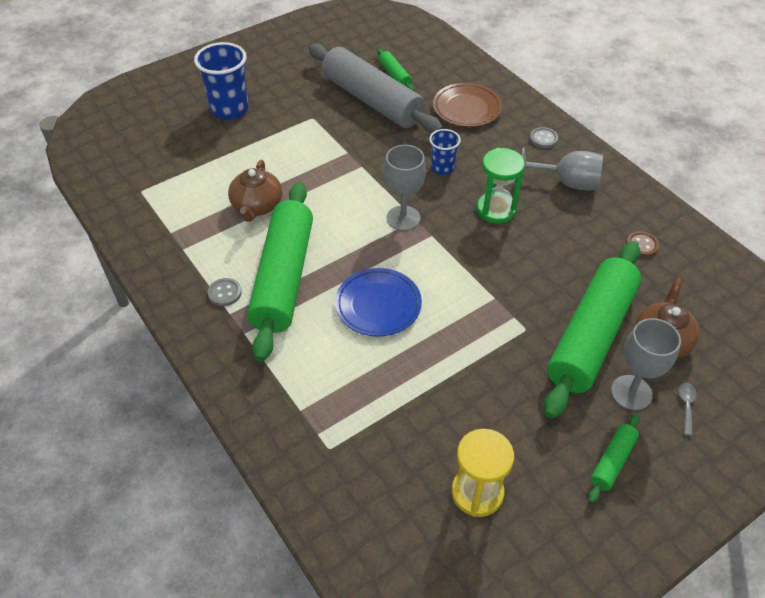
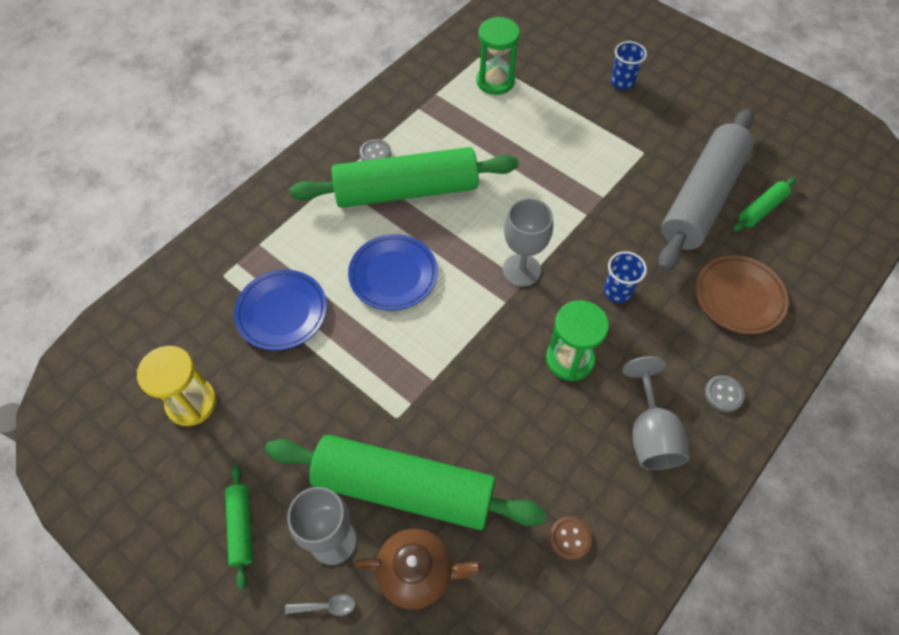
camera: 75 degrees right, 10 degrees up
(180, 187) = (495, 81): none -> green hourglass
(229, 109) = (622, 82): blue cup -> blue cup, size x0.57
(257, 206) = (492, 144): brown teapot -> none
(392, 400) = (282, 312): none -> blue plate
(612, 461) = (241, 527): green rolling pin -> green rolling pin turned 60 degrees clockwise

